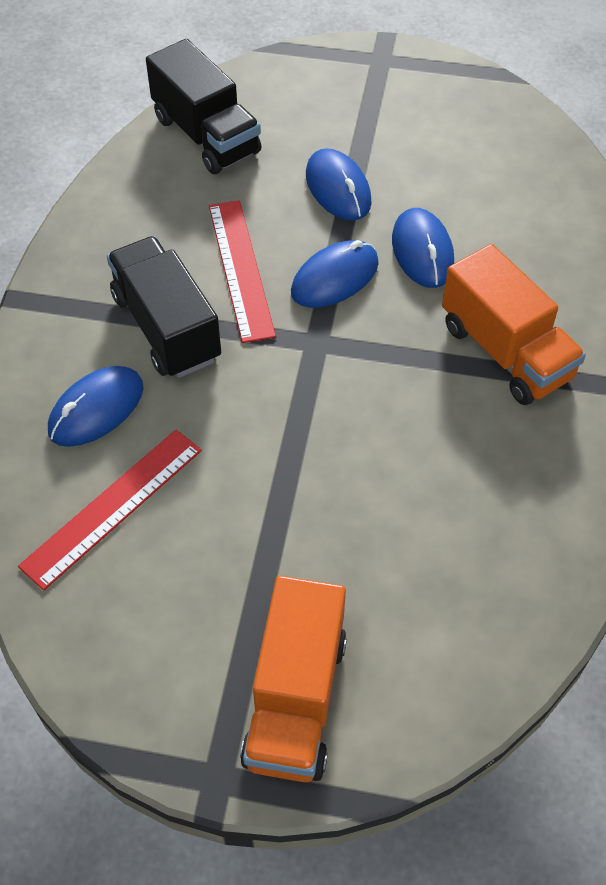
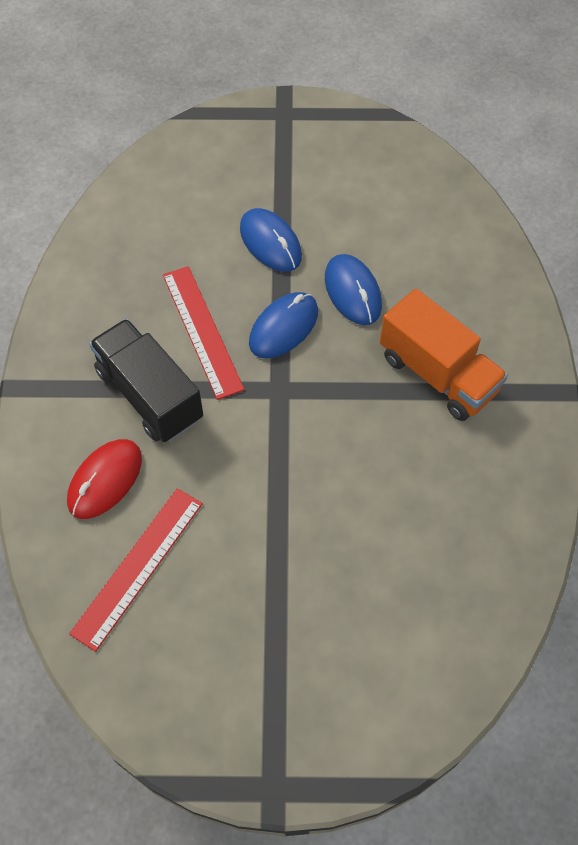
camera: 10 degrees left, 5 degrees up
(96, 409) = (105, 480): blue mouse -> red mouse
(206, 135) = (147, 207): black truck -> none
(295, 699) = (323, 709): orange truck -> none

